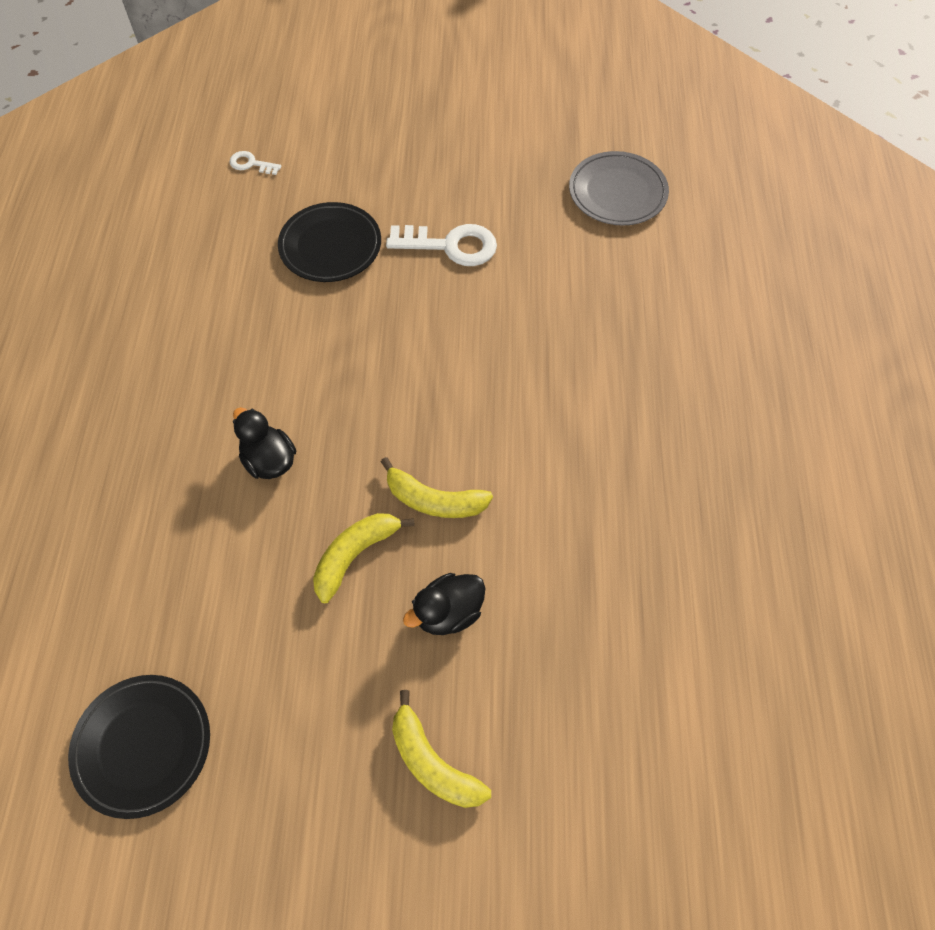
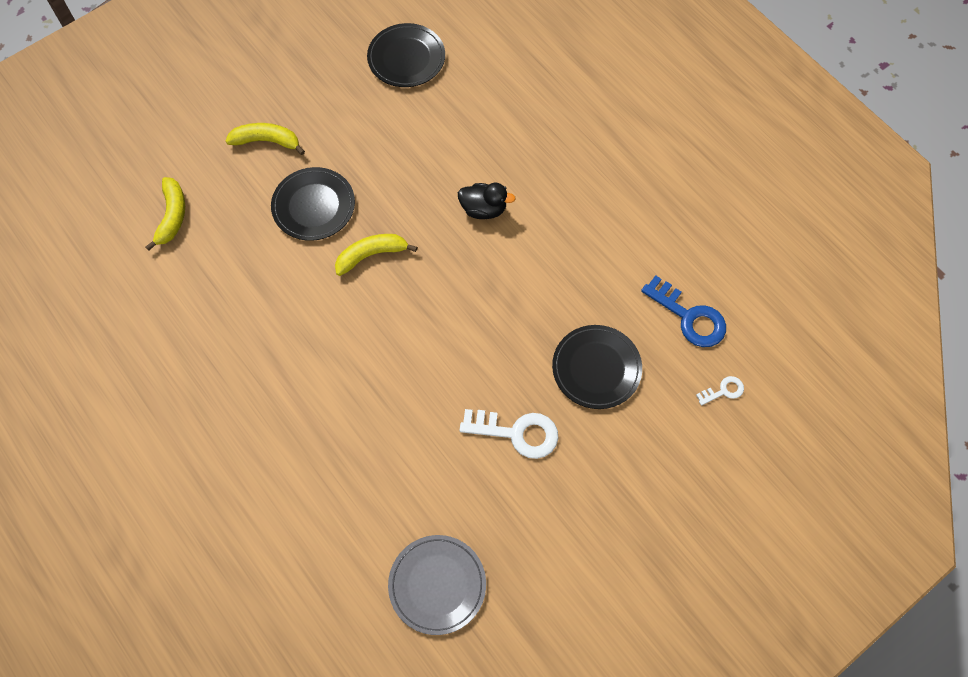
camera: 140 degrees right, 5 degrees up
(207, 229) = (689, 317): none -> blue key
(355, 555) = (388, 198): yellow banana -> yellow banana (172, 216)
(448, 613) = (313, 206): black duck -> black plate
(450, 246) = (517, 433): white key -> white key turned 135 degrees counterclockwise

